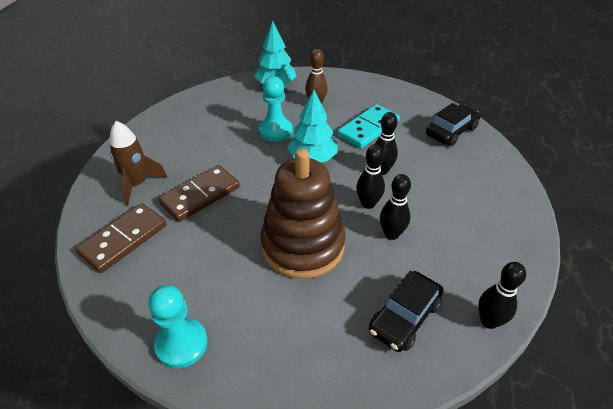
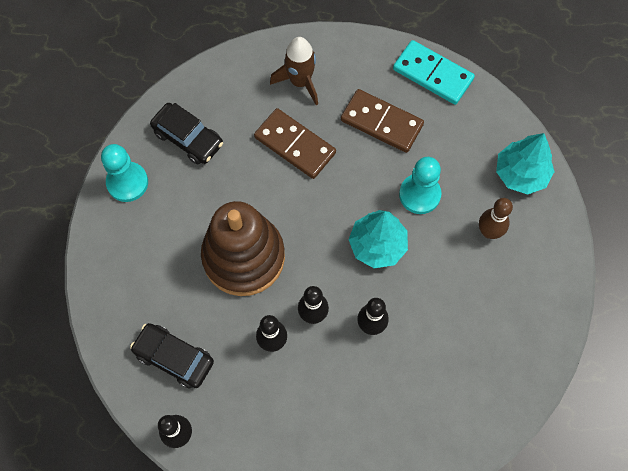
camera: 80 degrees right, 25 degrees up
(123, 239) = (226, 98): brown domino -> brown domino (381, 122)
(368, 128) = (450, 303): turquoise domino -> turquoise domino (433, 74)
(451, 131) = (468, 410): black car -> black car (188, 138)

